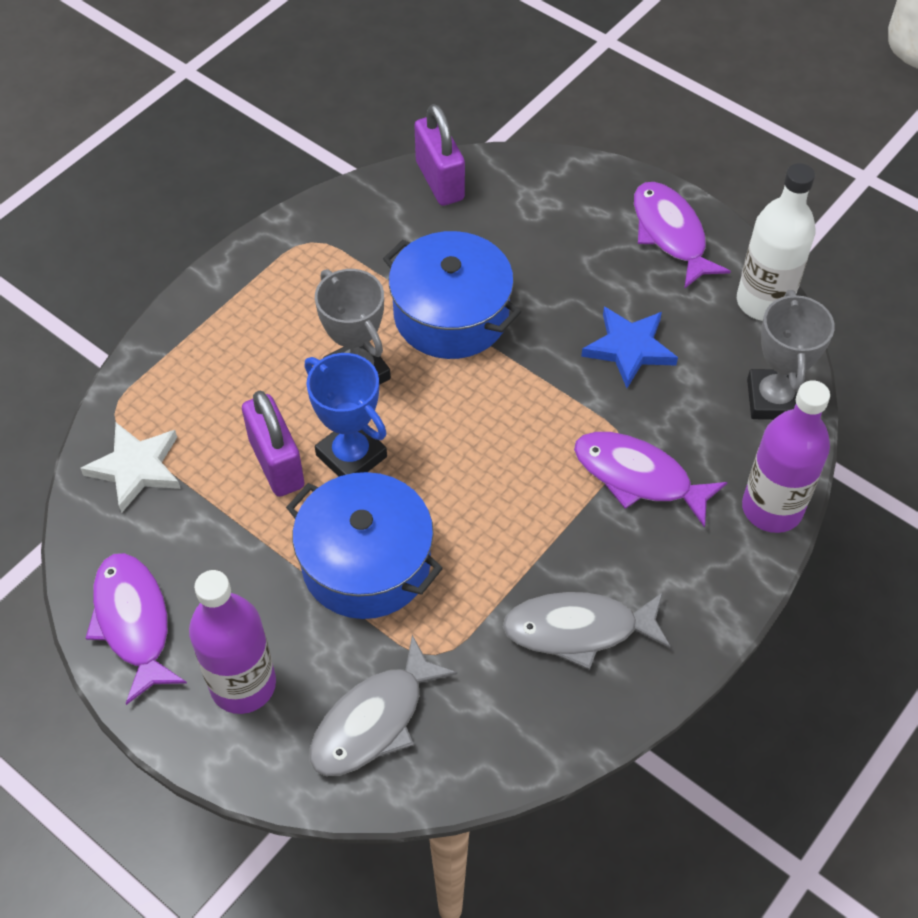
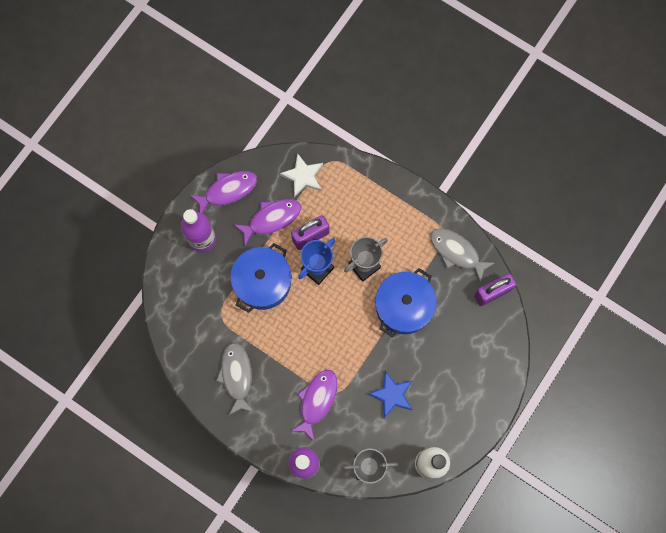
camera: 85 degrees right, 20 degrees up
(374, 720) = (190, 294): grey fish -> grey fish (456, 252)
(670, 234) = (469, 415): purple fish -> purple fish (271, 219)

